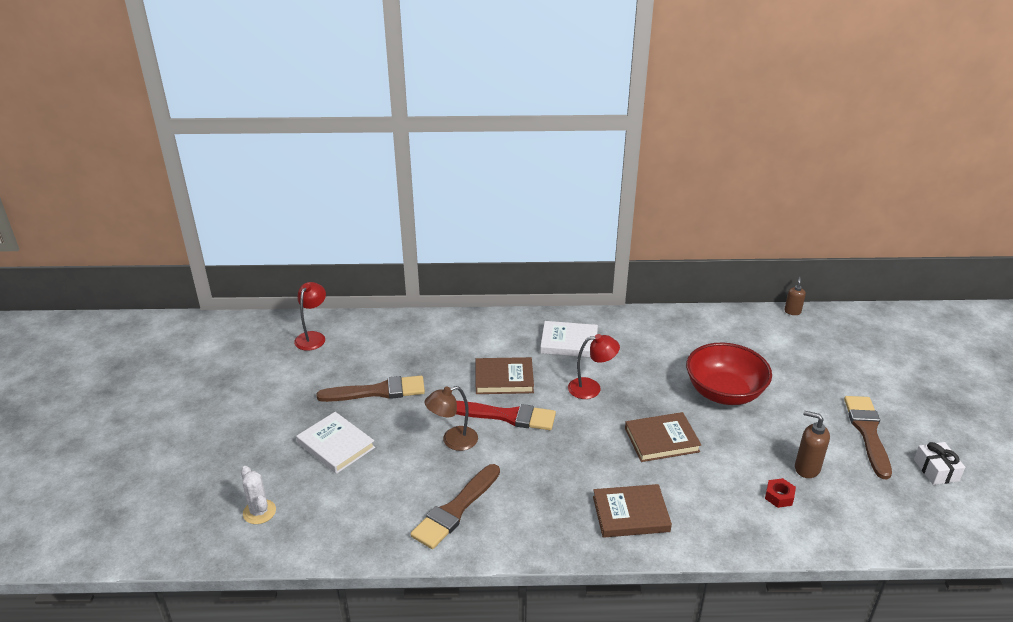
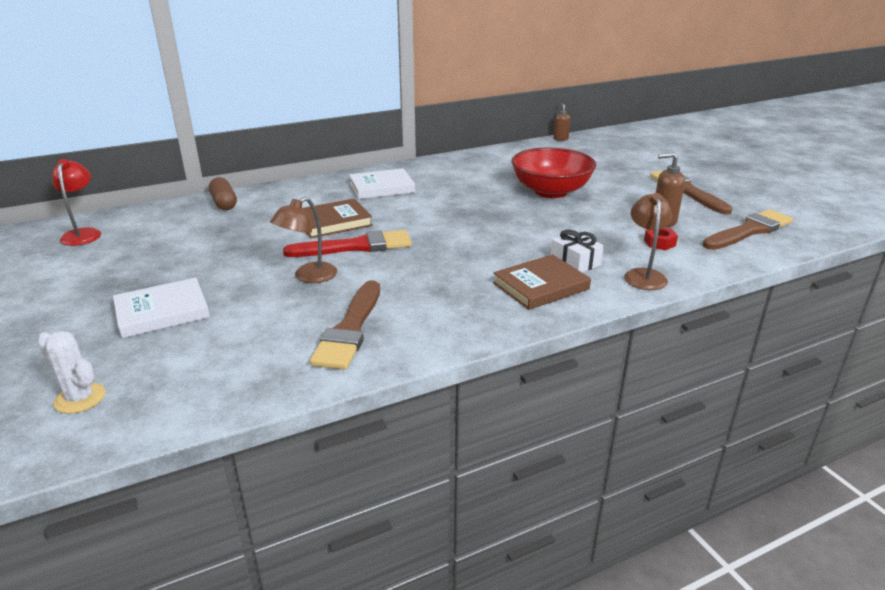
camera: 25 degrees left, 5 degrees down
(336, 445) = (162, 312): white book -> white book turned 45 degrees counterclockwise
(378, 391) = (192, 258): brown brush -> brown brush (749, 231)
(428, 327) = (224, 203): none -> brown capsule
(591, 388) = (428, 211): red lamp -> none
(661, 440) = (524, 230): brown book -> none
(732, 532) = (643, 275): none -> brown lamp
(936, 470) = (758, 201): white gift -> white gift (575, 262)

